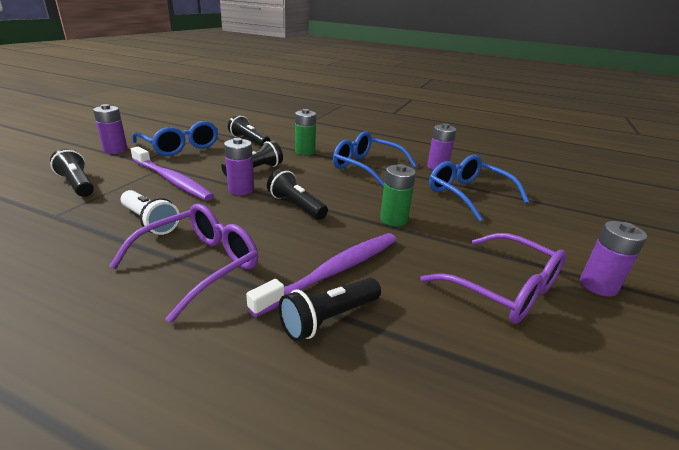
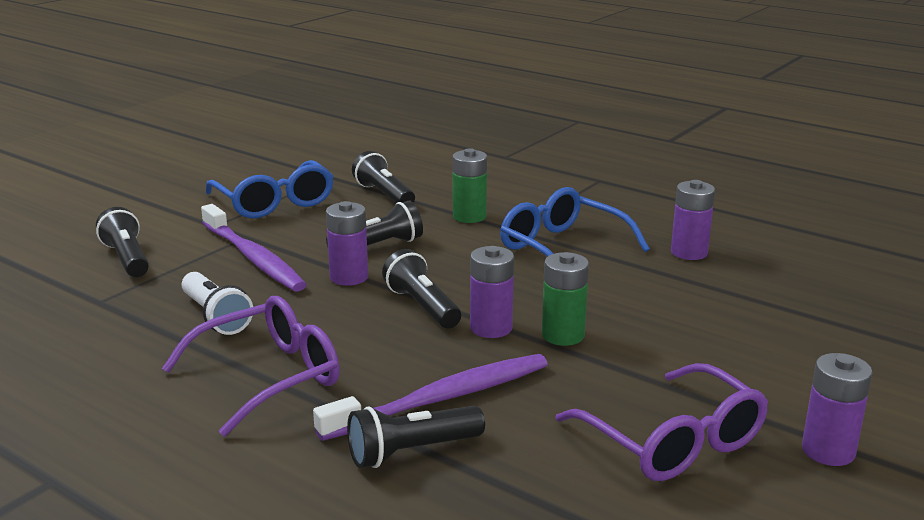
camera: 15 degrees right, 5 degrees down
(115, 150) = (180, 206): purple battery -> purple battery (491, 328)
(468, 194) = (713, 303): blue glasses -> none

